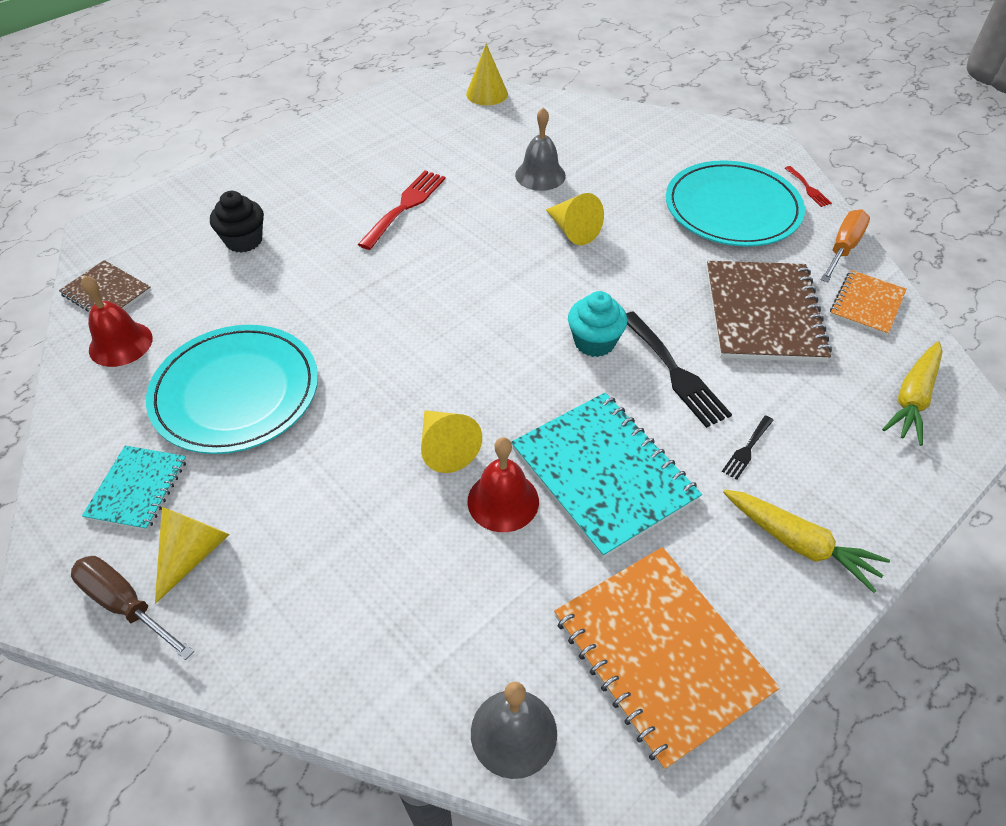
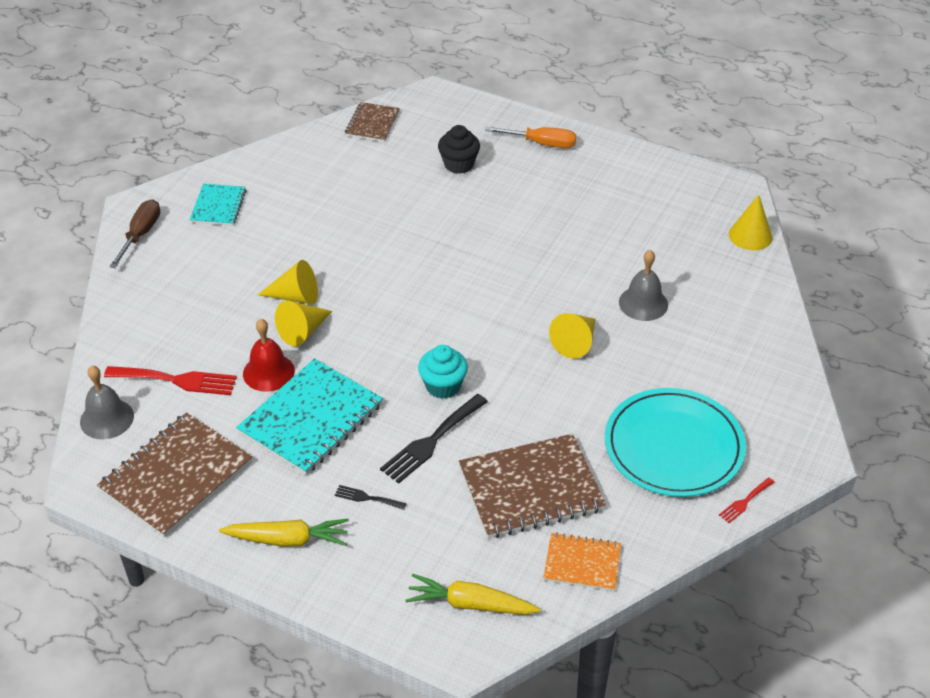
camera: 70 degrees right, 5 degrees down
(120, 344) = (329, 150): red bell -> none
(137, 489) = (218, 206): turquoise notebook -> turquoise notebook turned 75 degrees counterclockwise
(193, 553) = (182, 247): yellow cone -> yellow cone (295, 296)
(236, 392) = (310, 217): turquoise plate -> none
(405, 206) = (549, 234): red fork -> red fork (177, 380)
(661, 654) = (176, 476): orange notebook -> brown notebook
(799, 544) = (287, 539): yellow carrot -> yellow carrot turned 105 degrees counterclockwise
(843, 248) = (658, 539): orange screwdriver -> orange screwdriver (541, 143)

